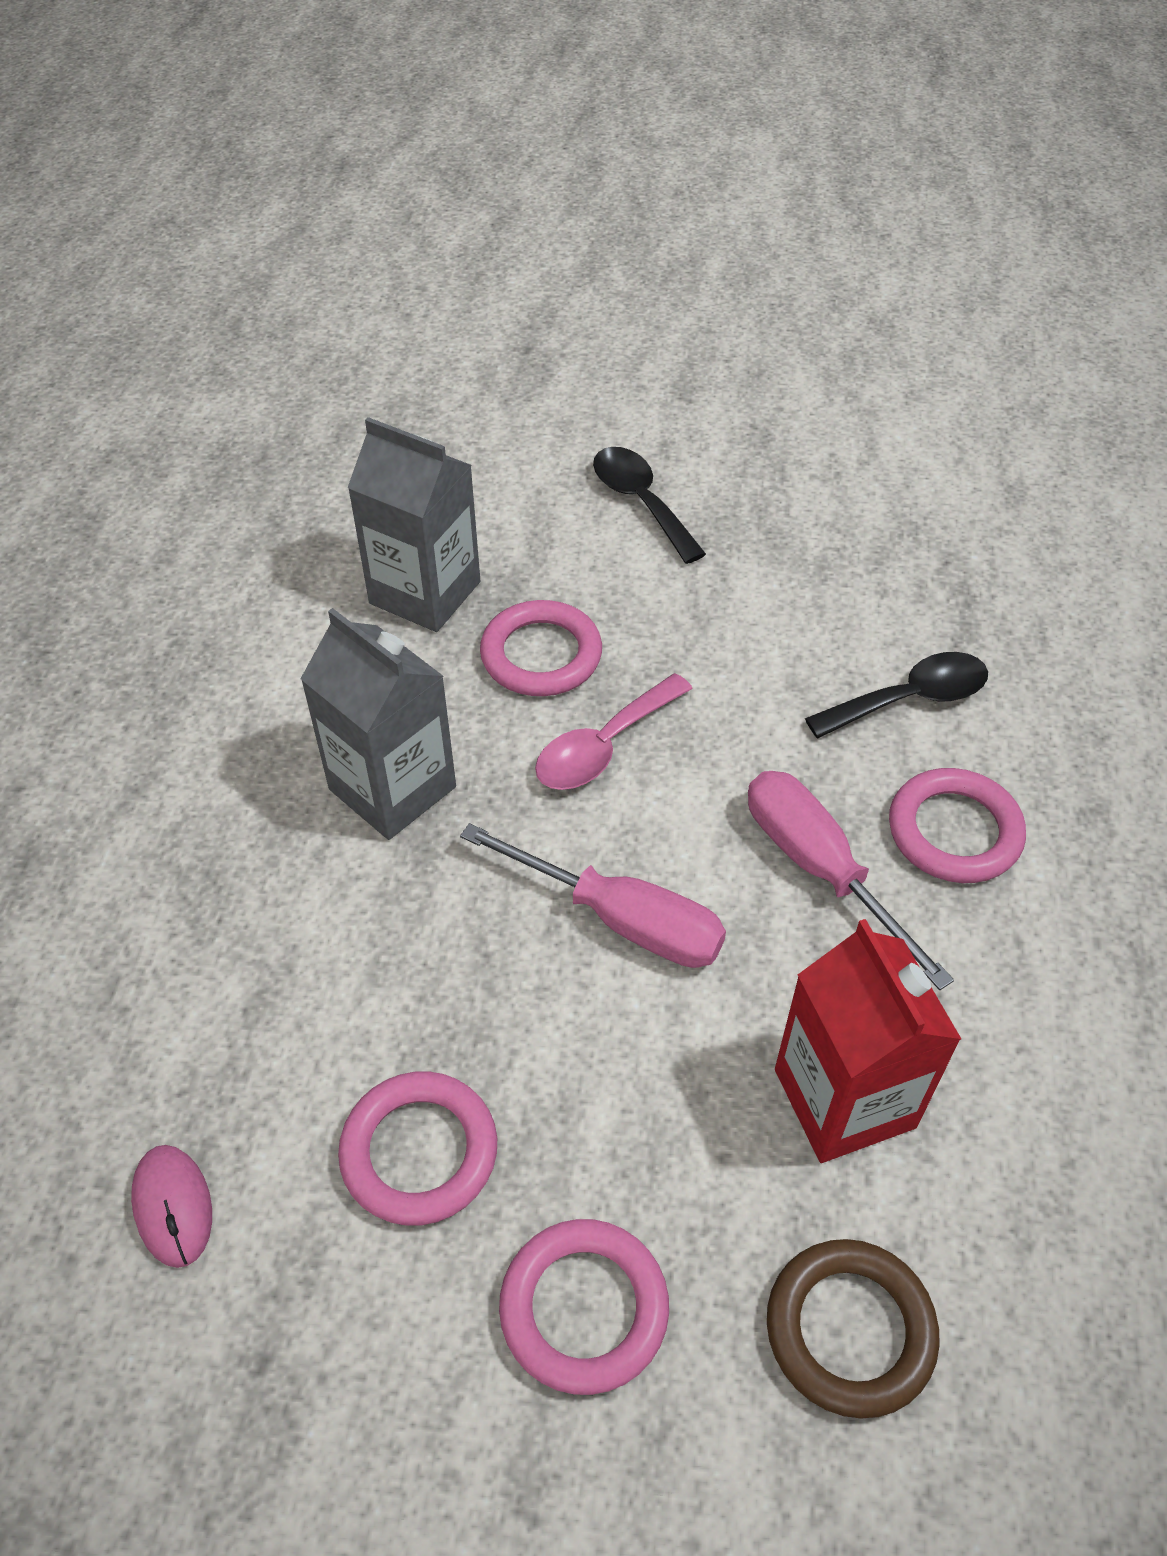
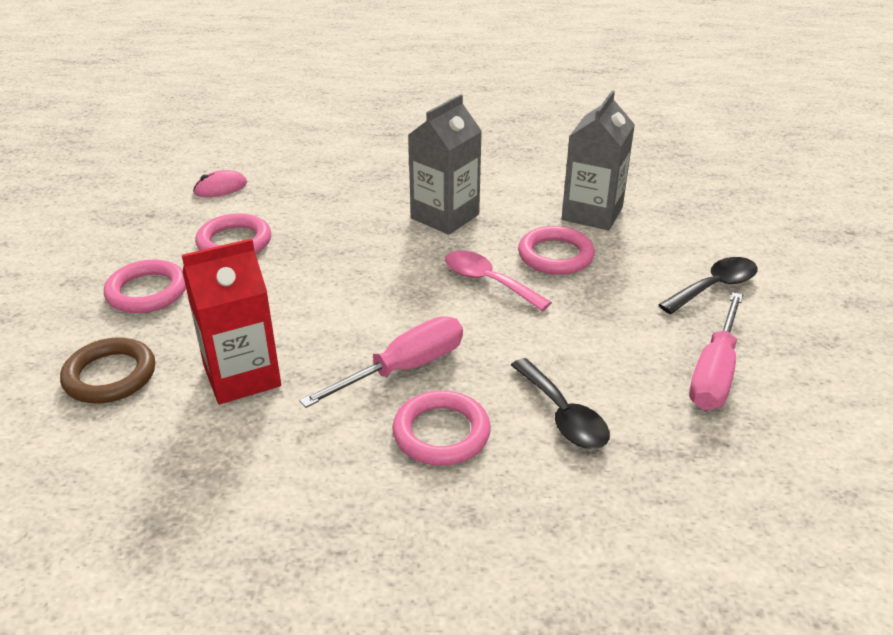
camera: 85 degrees right, 15 degrees down
(621, 919) = (364, 293): pink screwdriver -> pink screwdriver (714, 373)

